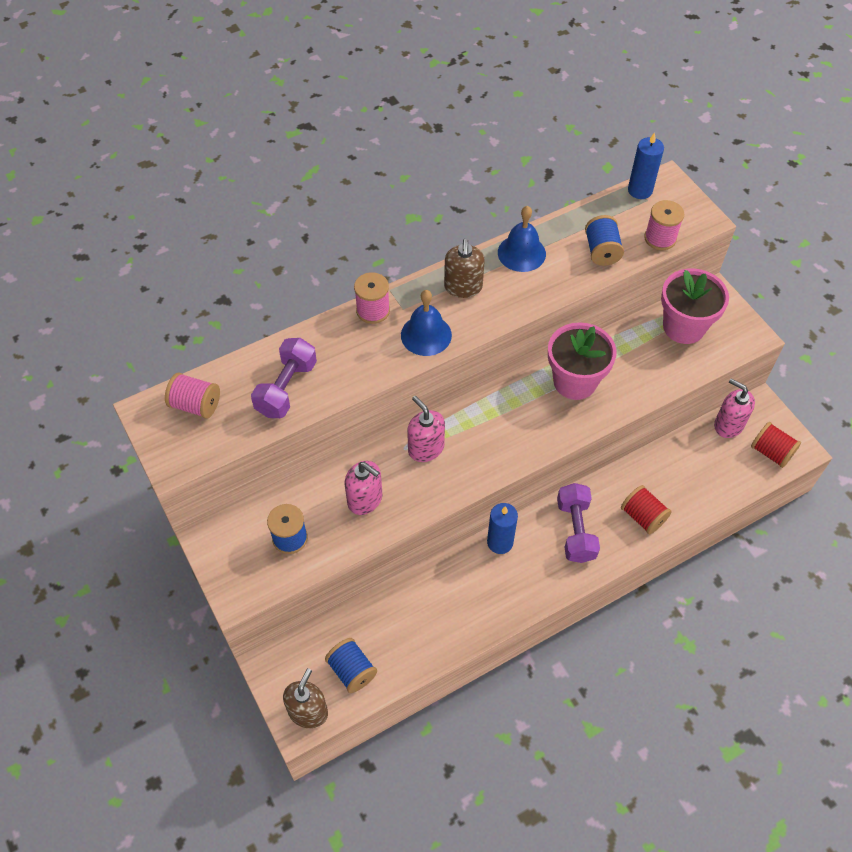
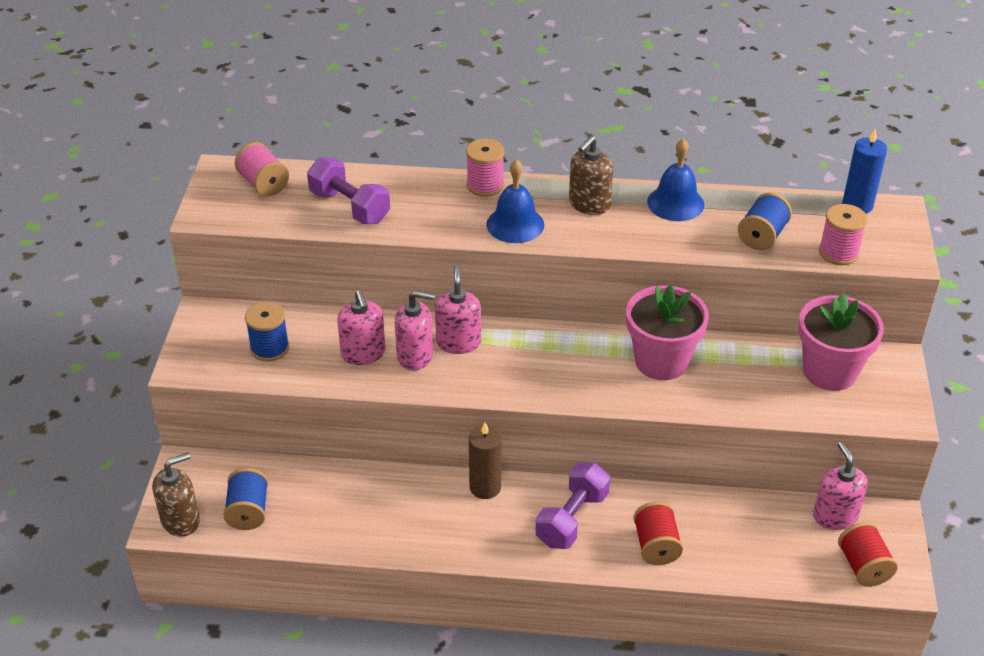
camera: 35 degrees right, 15 degrees down
(286, 388) = (350, 206): purple dumbbell -> purple dumbbell turned 75 degrees clockwise
(405, 478) = (415, 356): none -> pink soap dispenser
(500, 542) = (485, 487): blue candle -> brown candle

